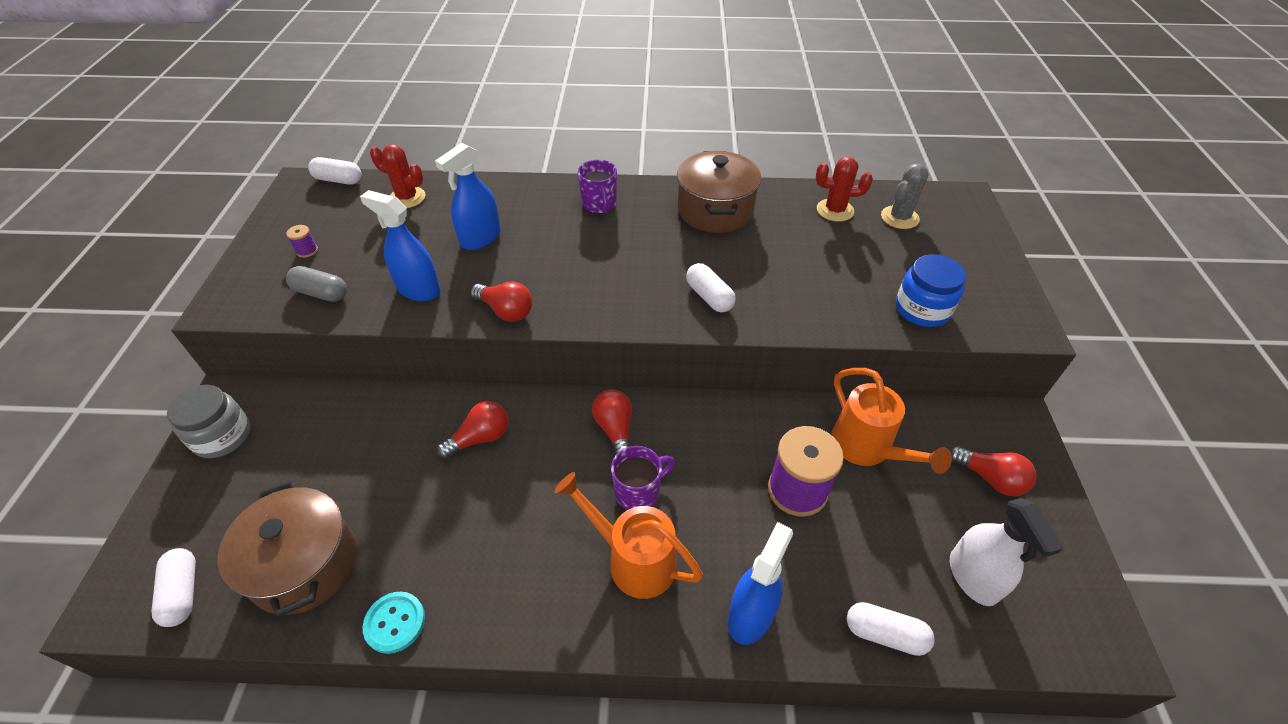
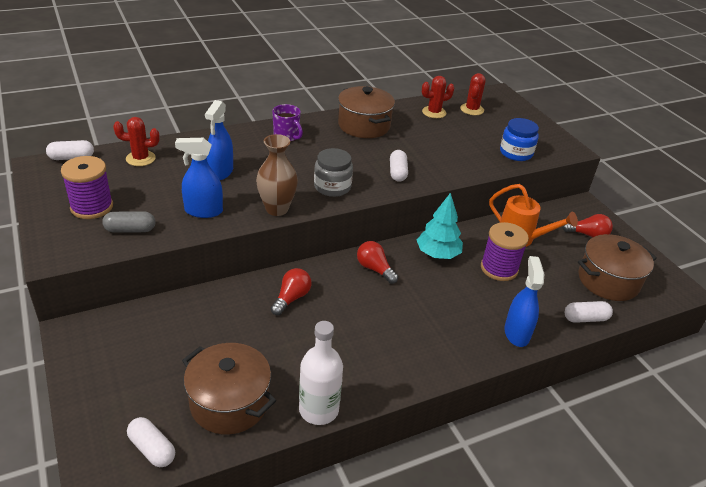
camera: 30 degrees left, 10 degrees down
(222, 436) = (93, 354): grey jar -> grey jar (332, 187)
(307, 251) = (92, 207): purple spool -> purple spool, size x2.39
(395, 623) = (318, 409): turquoise button -> white bottle
(506, 311) = (277, 209): red light bulb -> brown vase
(633, 559) = (435, 329): orange watering can -> none
(638, 492) = (413, 296): purple mug -> none
(709, 297) = (397, 172): white capsule -> white capsule turned 60 degrees clockwise
(719, 435) = (437, 254): none -> turquoise tree
(899, 217) = (472, 109): grey cactus -> red cactus
(973, 577) = (608, 281): white spray bottle -> brown pot

